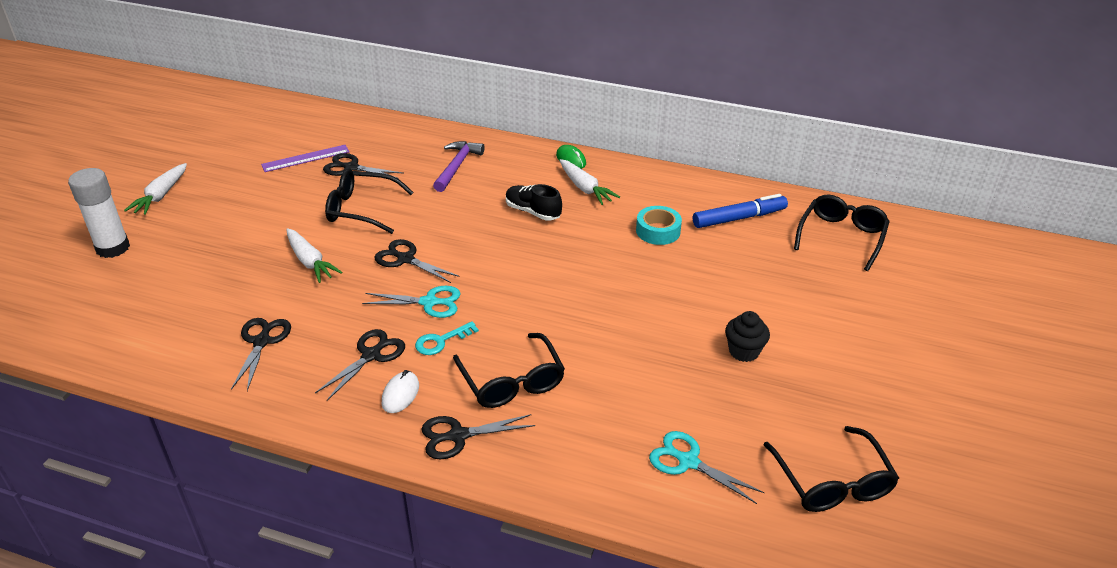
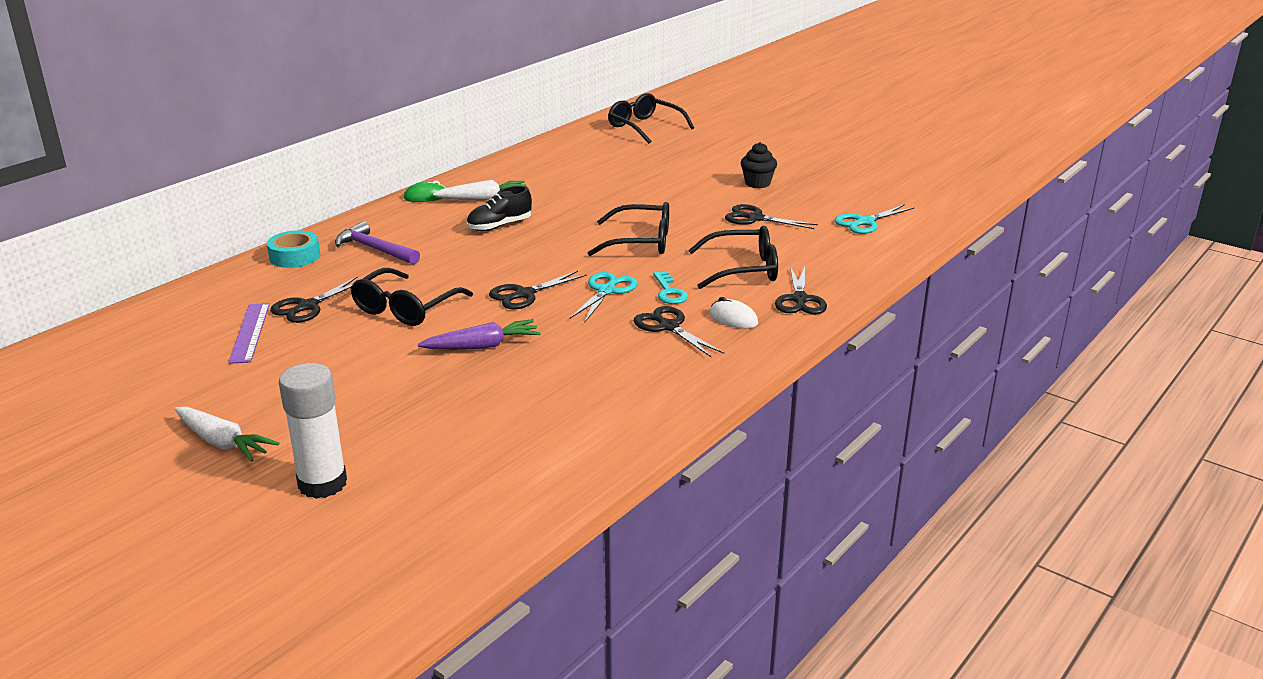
camera: 70 degrees left, 10 degrees down
(262, 342) = (607, 383): black scissors -> black scissors (755, 218)
(310, 262) = (482, 346): white carrot -> purple carrot
(658, 231) = (580, 183): turquoise tape -> turquoise tape (295, 256)
(739, 218) = (589, 152): blue marker -> none
(832, 482) = (901, 185): black glasses -> black glasses (641, 242)

